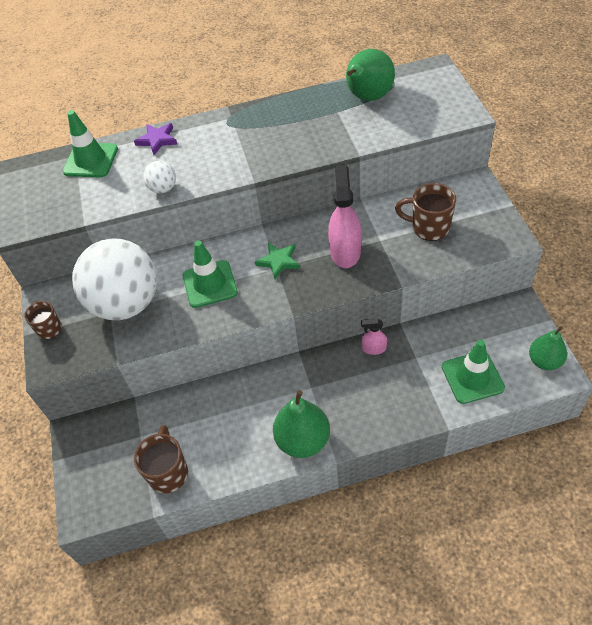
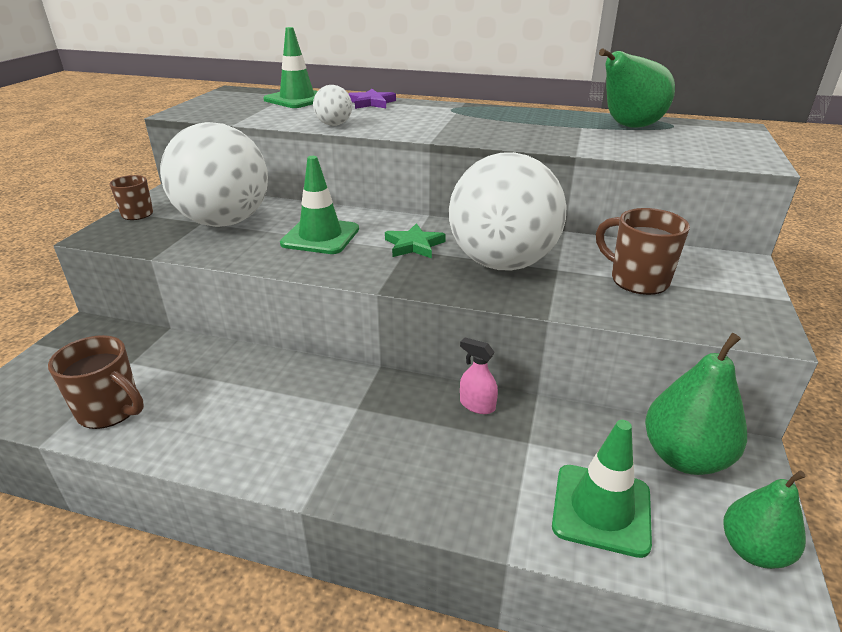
camera: 25 degrees right, 20 degrees down
(168, 472) = (110, 410): brown mug -> brown mug turned 90 degrees clockwise
(303, 440) = (288, 459): green pear -> green pear (684, 457)
(345, 251) = (502, 263): pink spray bottle -> white ball

